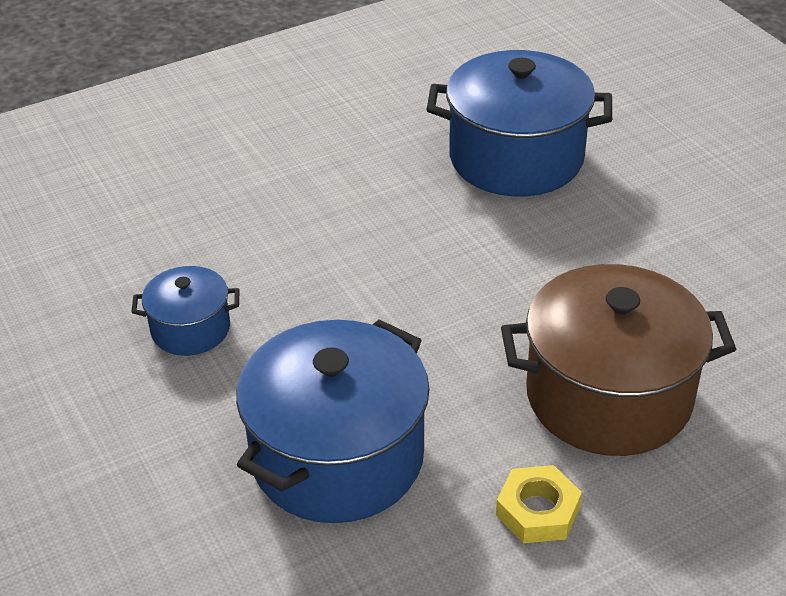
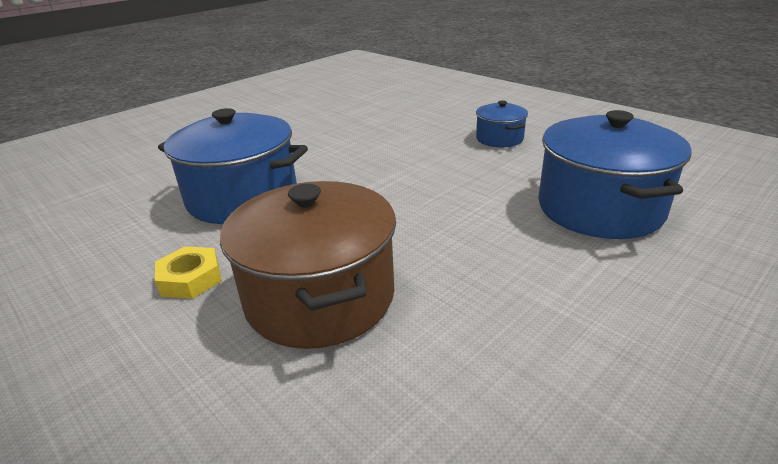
camera: 75 degrees right, 10 degrees down
(190, 329) = (338, 141): blue pot -> blue pot (499, 139)

